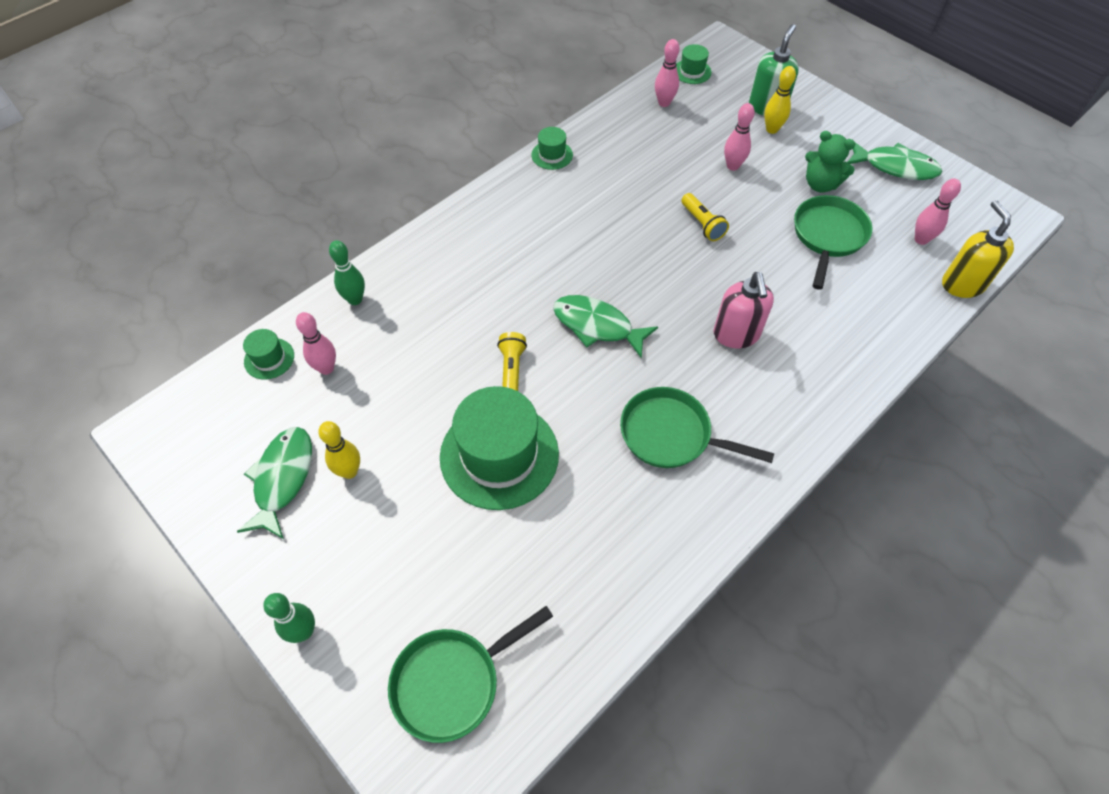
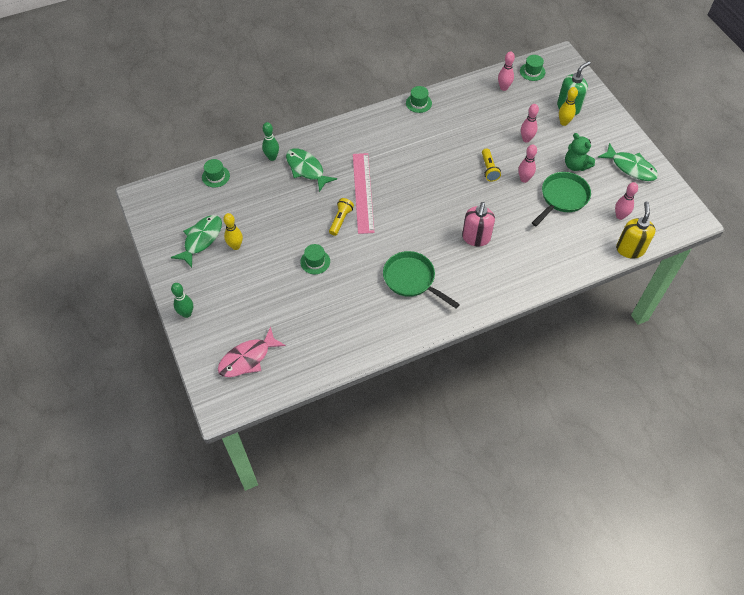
camera: 20 degrees right, 0 degrees up
(326, 368) = (243, 190): pink bowling pin -> pink bowling pin (524, 179)
(452, 681) = (247, 358): green pan -> pink fish
(499, 455) = (315, 262): green hat -> green hat, size x0.45
(528, 314) = (363, 192): none -> pink ruler
(597, 326) = (398, 210): green fish -> green fish (306, 169)

